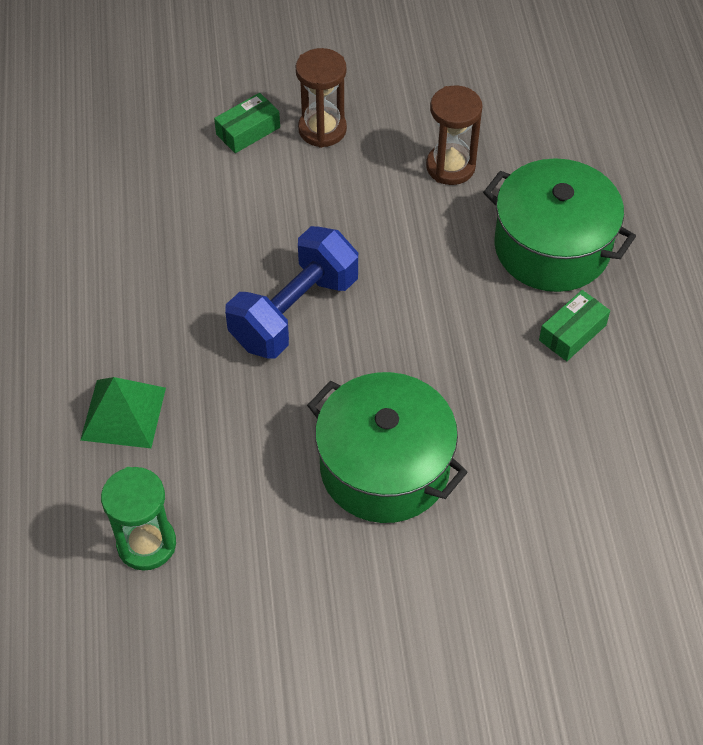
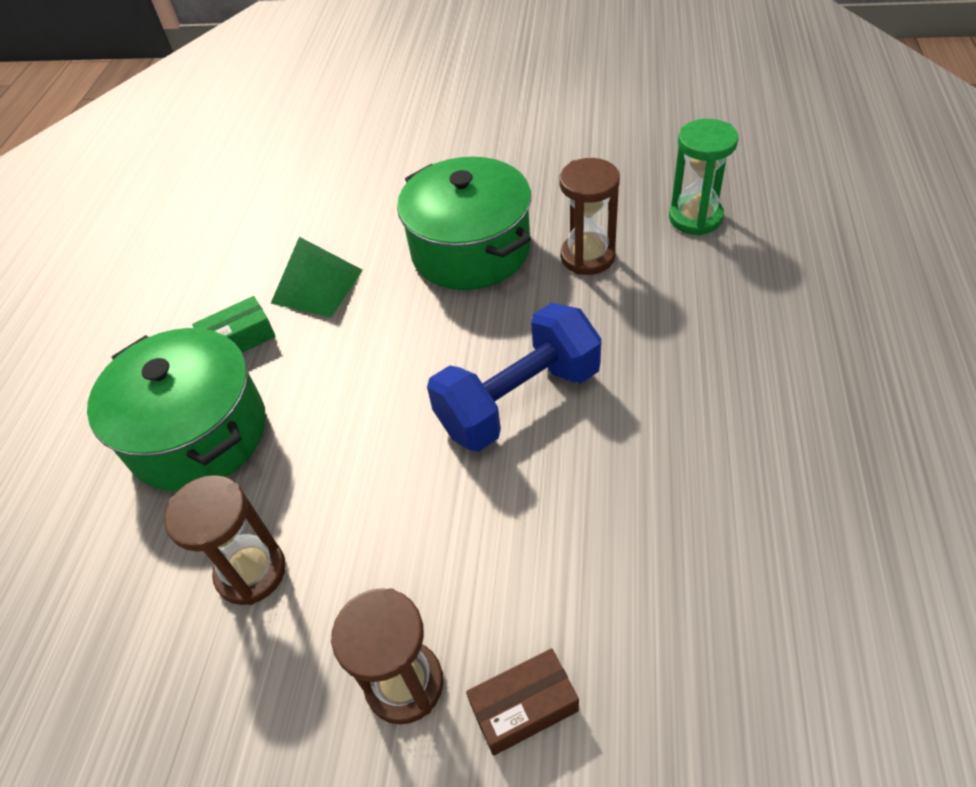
camera: 160 degrees left, 5 degrees down
(123, 413) = (721, 320): green pyramid -> green pyramid (317, 286)
(248, 131) = (524, 707): green box -> brown box
(258, 474) = (587, 256): none -> brown hourglass

